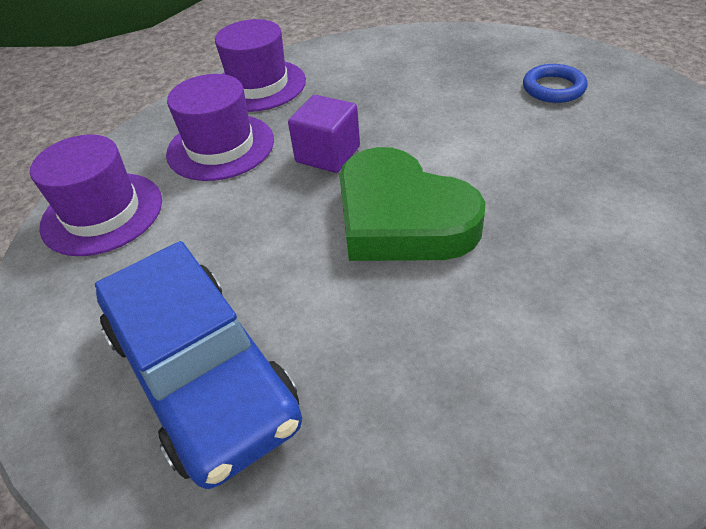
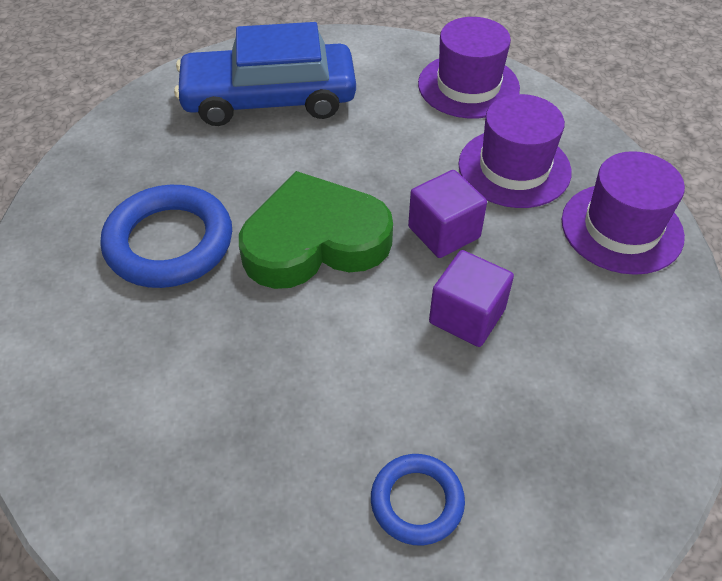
camera: 115 degrees right, 5 degrees up
(401, 117) = (467, 316): none -> purple cube
(503, 320) = (169, 242): none -> blue ring

